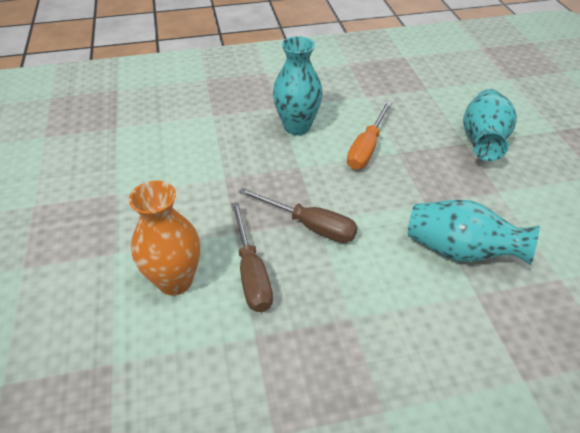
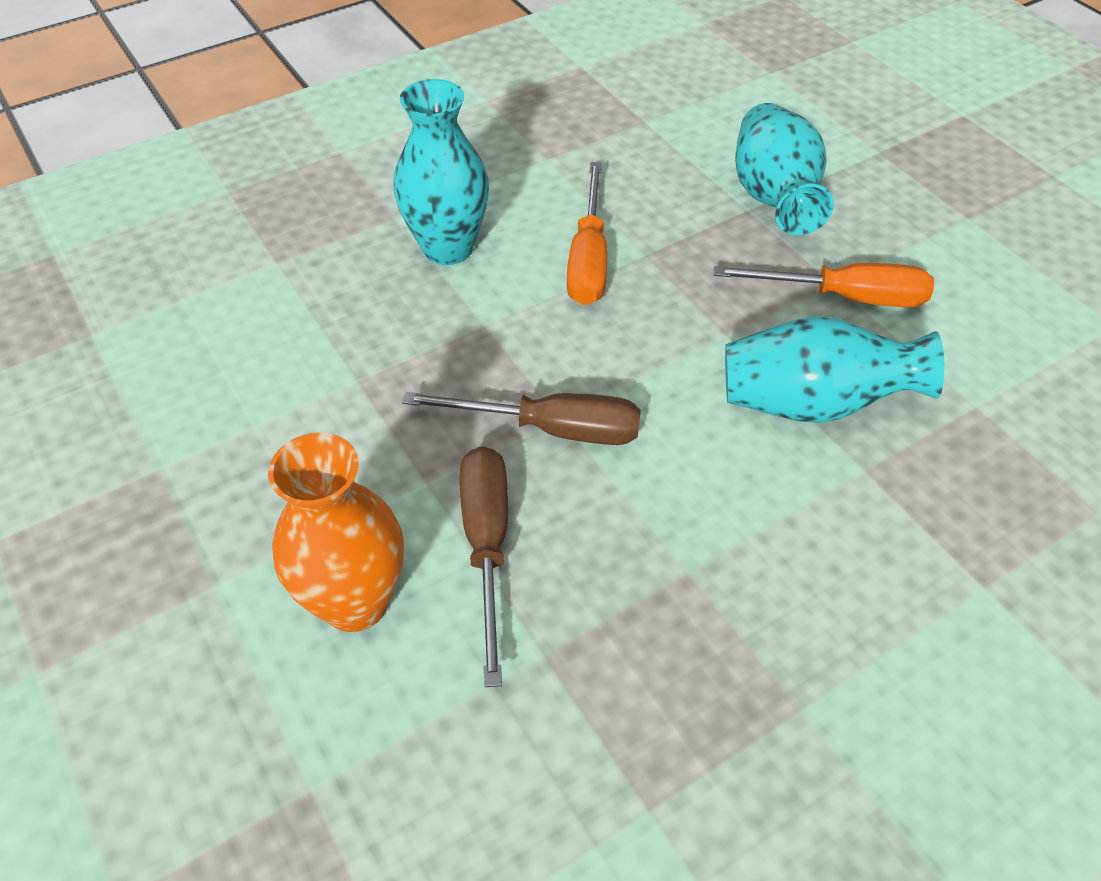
camera: 20 degrees left, 5 degrees up
(251, 273) = (487, 545): brown screwdriver -> brown screwdriver turned 150 degrees counterclockwise
(502, 200) = (844, 297): none -> orange screwdriver

